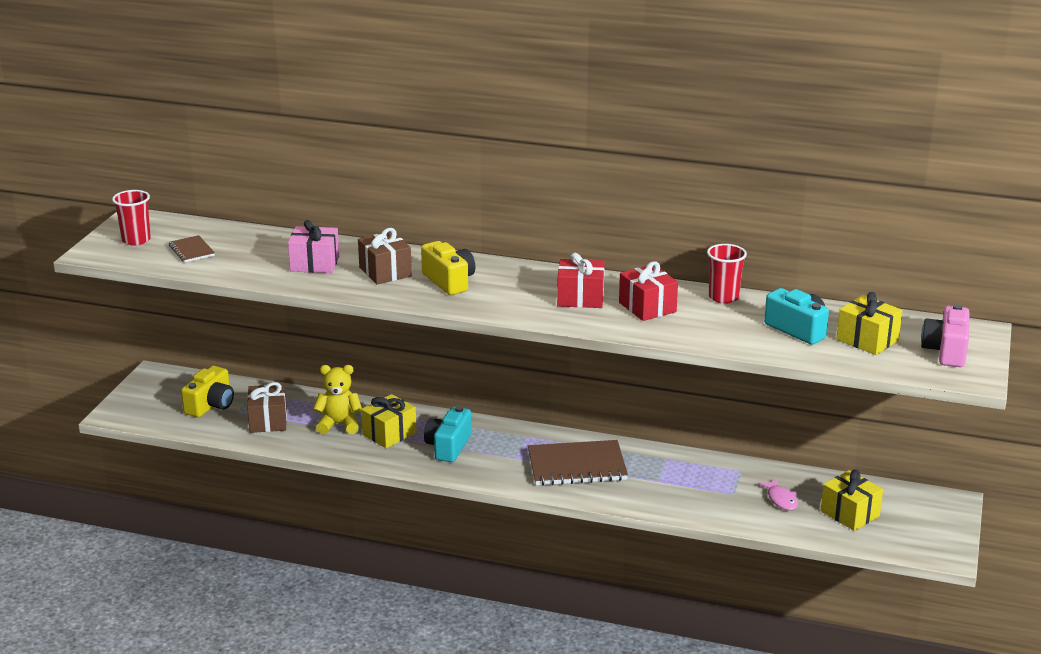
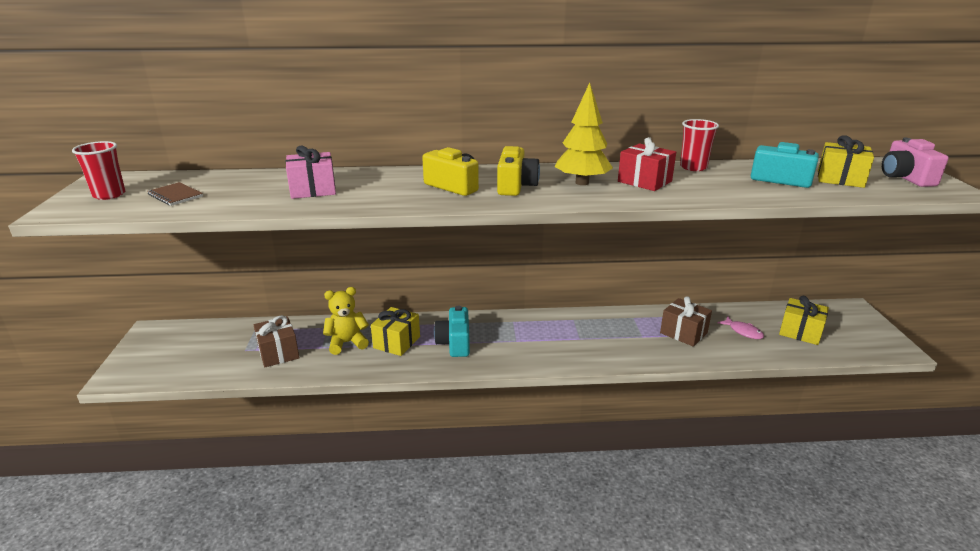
camera: 20 degrees left, 0 degrees up
(211, 405) = (216, 349): yellow camera -> yellow camera (515, 186)
(385, 272) = (387, 187): brown gift -> brown gift (683, 333)
(577, 466) = (571, 337): brown notebook -> none
(580, 298) = (582, 183): red gift -> yellow tree

